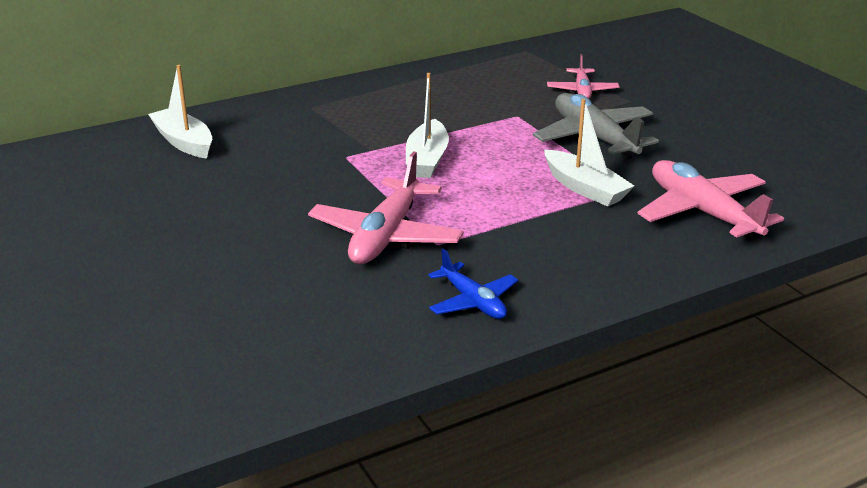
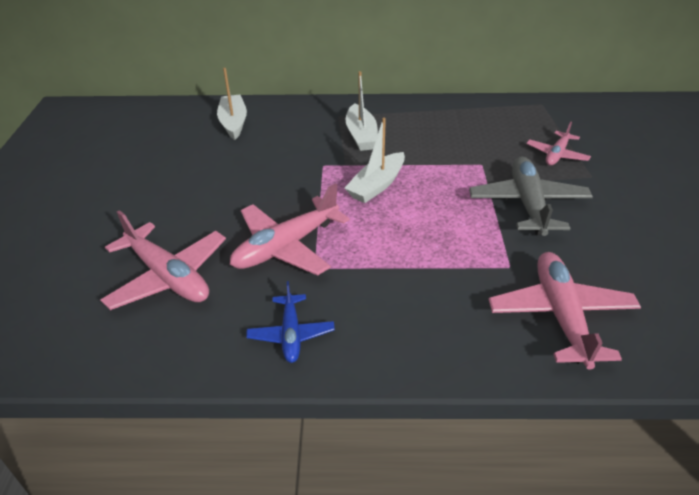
camera: 30 degrees right, 10 degrees up
(279, 299) = (168, 276): none -> pink plane
(585, 188) = (476, 253): white boat -> white boat (361, 135)

